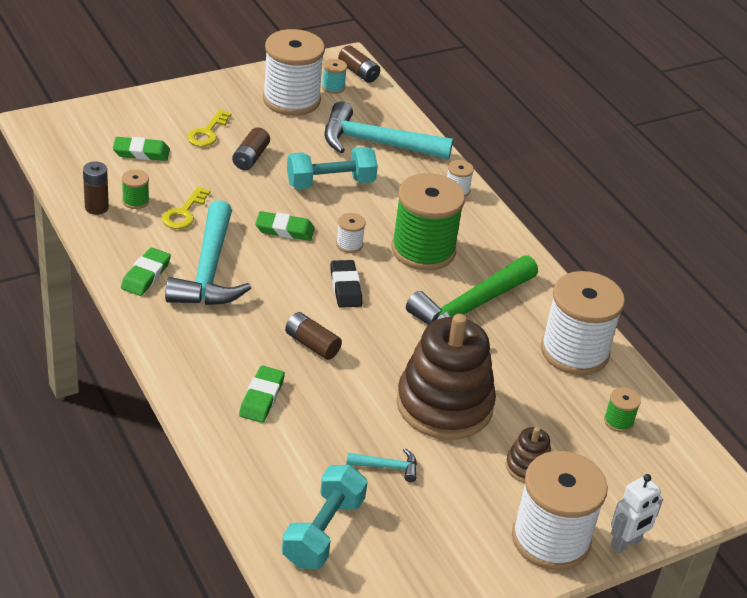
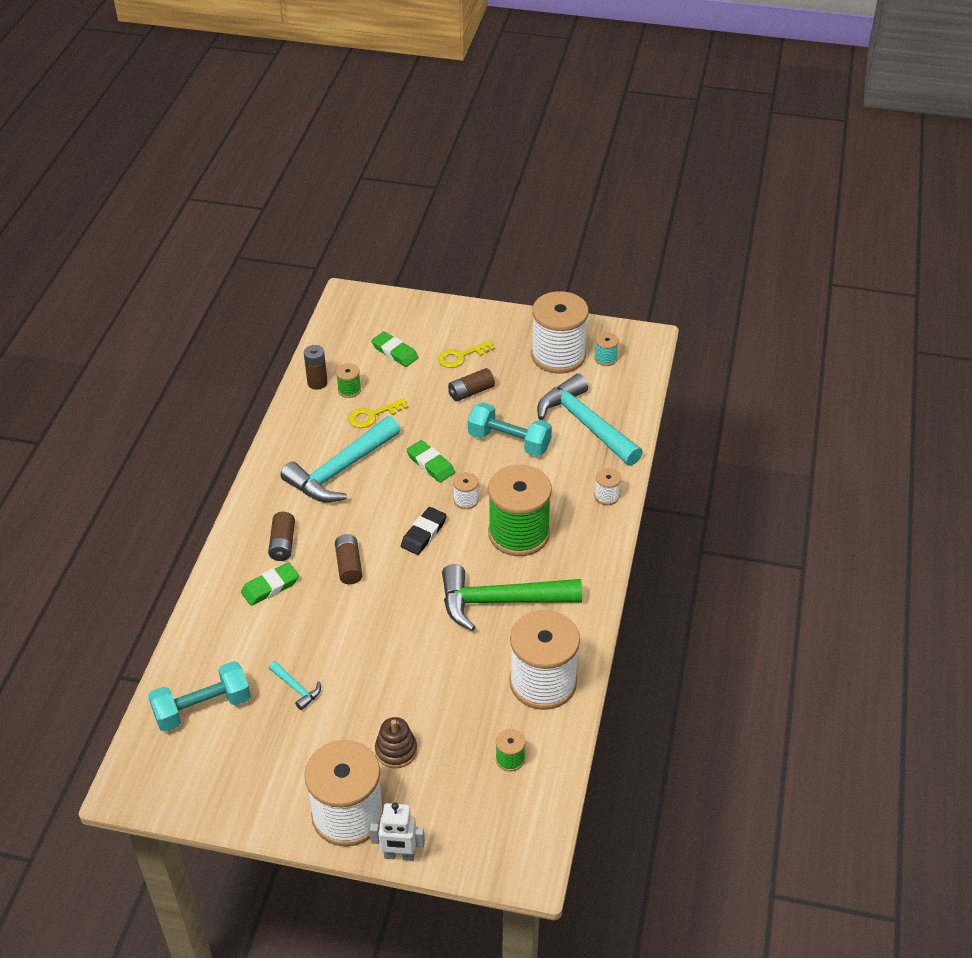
camera: 45 degrees right, 5 degrees up
(146, 275) = (294, 452): green eraser -> none
(358, 72) = (642, 354): brown battery -> brown battery (282, 544)
(444, 405) = (390, 666): brown stacking toy -> none

